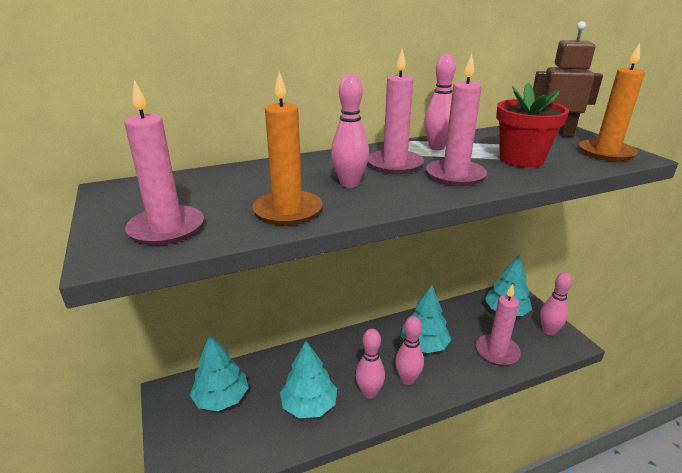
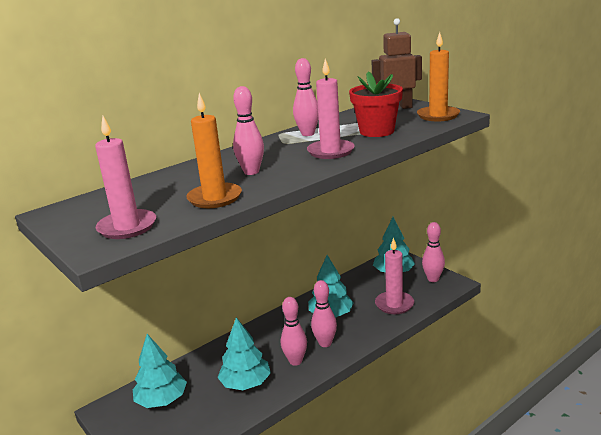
camera: 15 degrees left, 5 degrees down
(394, 164) = (280, 152): pink candle -> none

